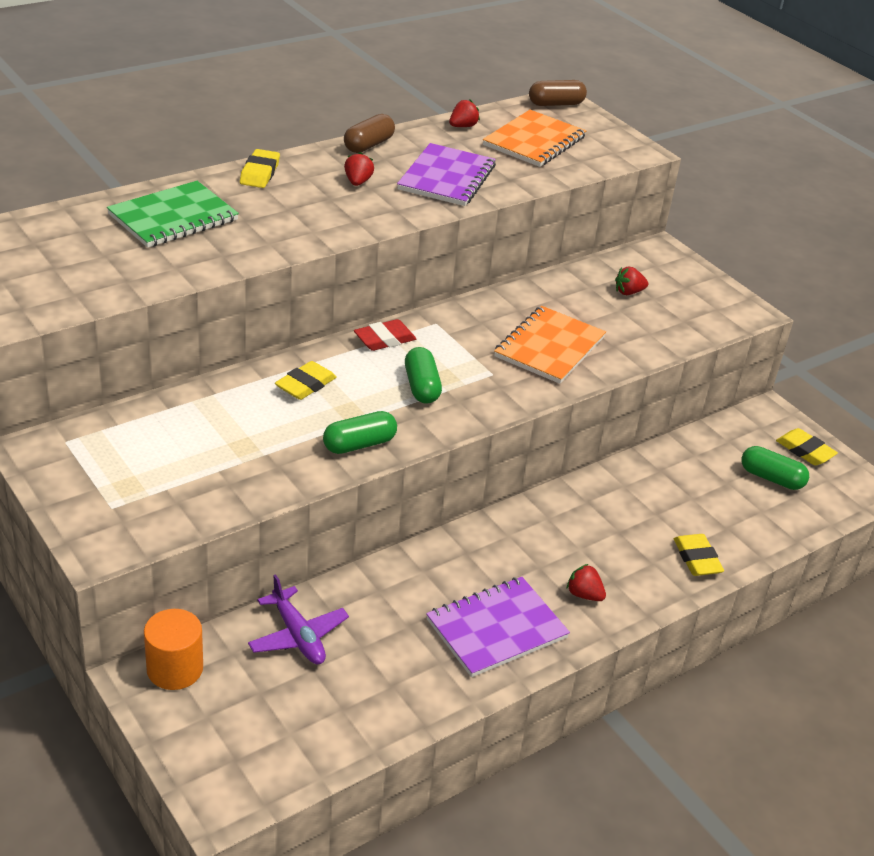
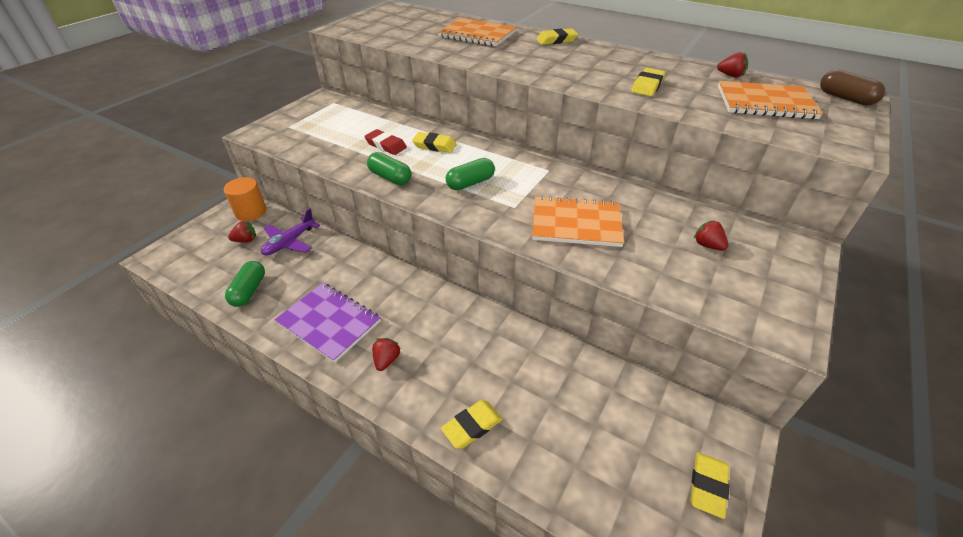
camera: 70 degrees right, 5 degrees up
(173, 217) = (477, 35): green notebook -> orange notebook
(357, 182) = (591, 63): red strawberry -> red strawberry (246, 240)
(368, 145) = (643, 56): brown capsule -> none
(384, 339) = (508, 157): red eraser -> red eraser (386, 145)
(447, 178) = (647, 86): purple notebook -> yellow eraser
(771, 478) = (633, 462): green capsule -> green capsule (249, 291)

